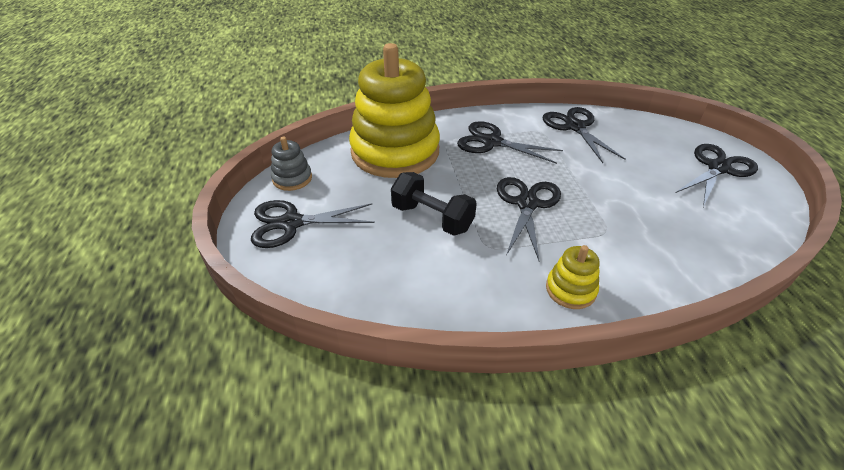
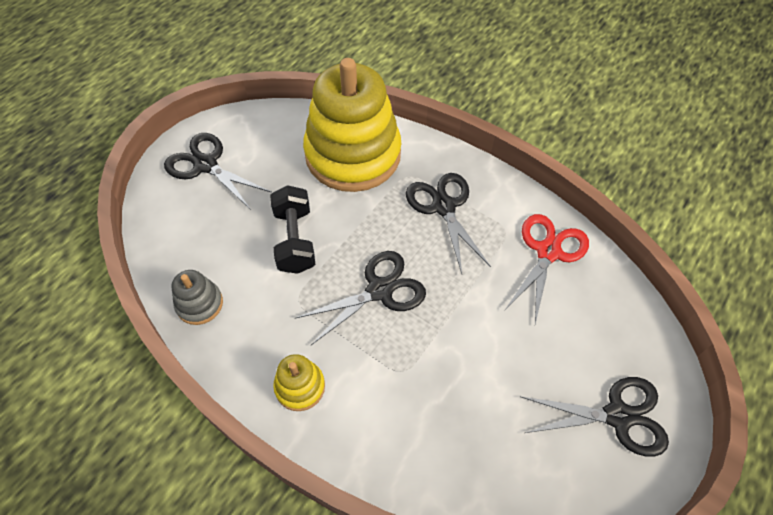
camera: 45 degrees right, 15 degrees up
(292, 178) = (252, 124): grey stacking toy -> grey stacking toy (199, 304)
(575, 127) = (548, 252): black scissors -> red scissors

